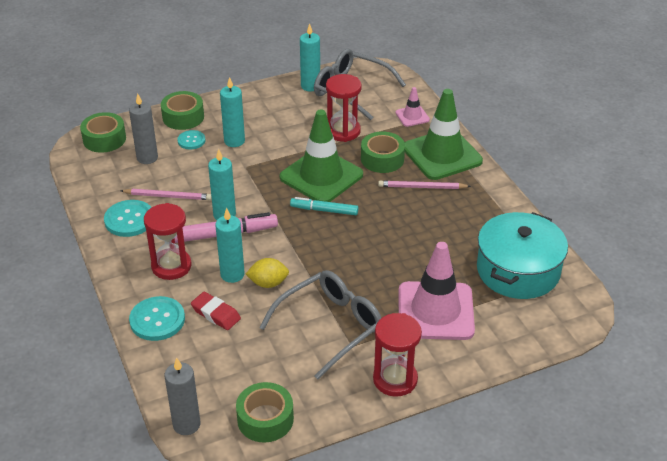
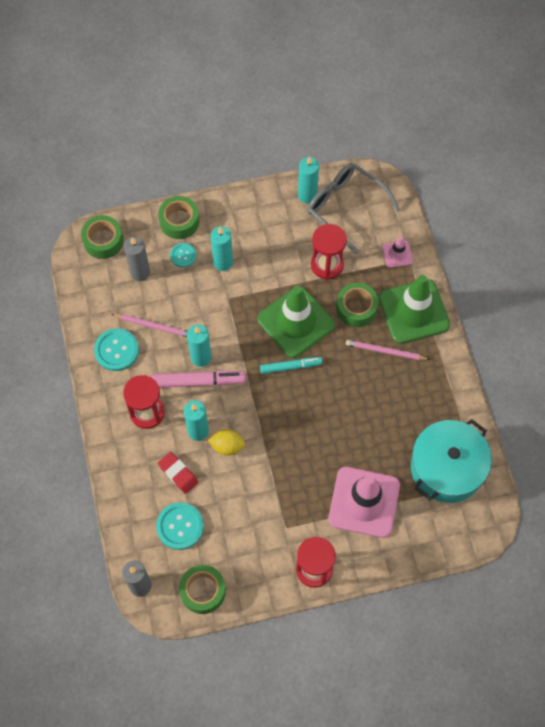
camera: 10 degrees right, 25 degrees up
(157, 320) = (129, 472): turquoise button -> turquoise button (180, 526)
(324, 210) = (290, 367): turquoise marker -> turquoise marker turned 150 degrees clockwise
(330, 327) = (271, 504): grey glasses -> none

